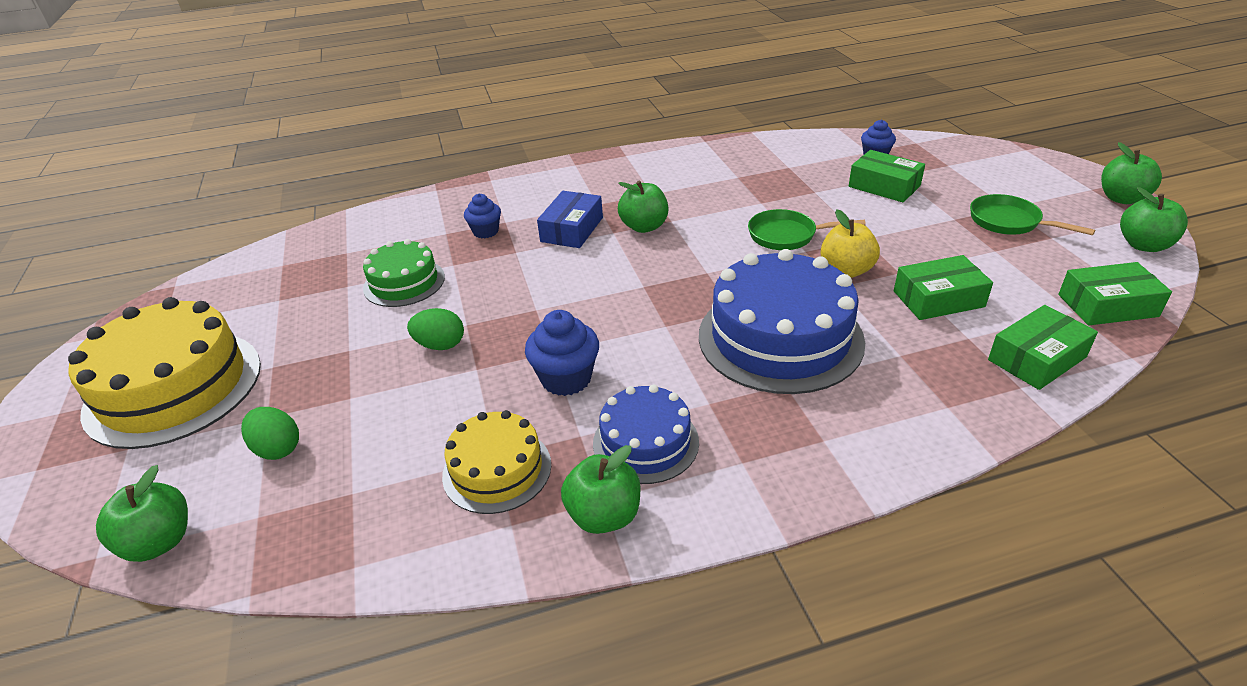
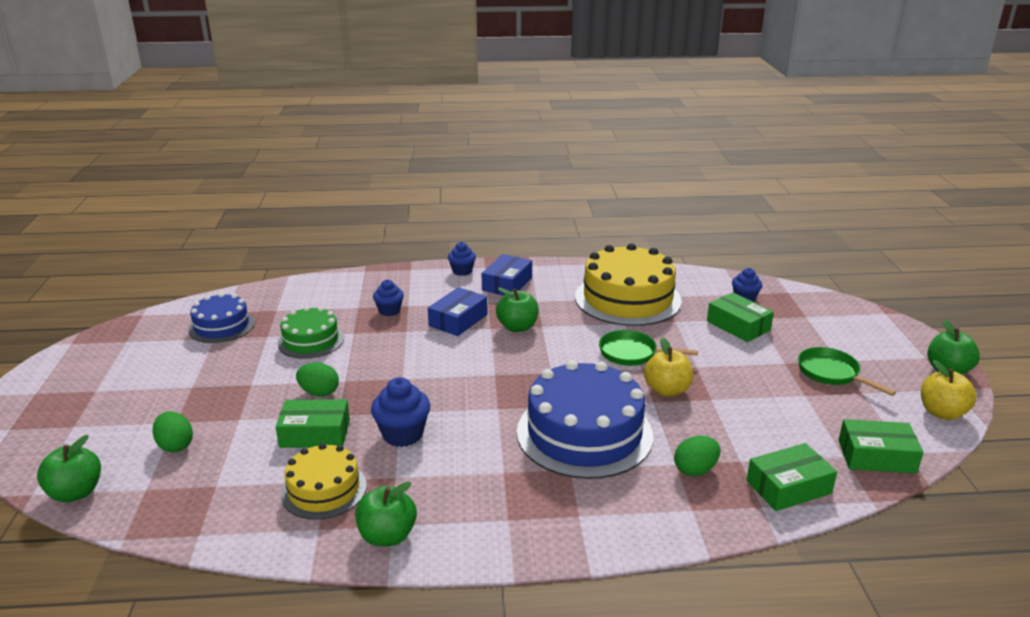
camera: 10 degrees right, 10 degrees down
(174, 387) = (118, 389): yellow cake -> yellow cake (627, 299)
(551, 173) = (462, 271): none -> blue cupcake
(609, 179) = (507, 284): none -> blue box
(645, 442) = (441, 491): blue cake -> blue cake (221, 326)
(926, 358) = (695, 470): none -> green egg
(938, 299) = (732, 426): green box -> green box (315, 433)
(1144, 245) = (942, 413): green apple -> yellow apple

